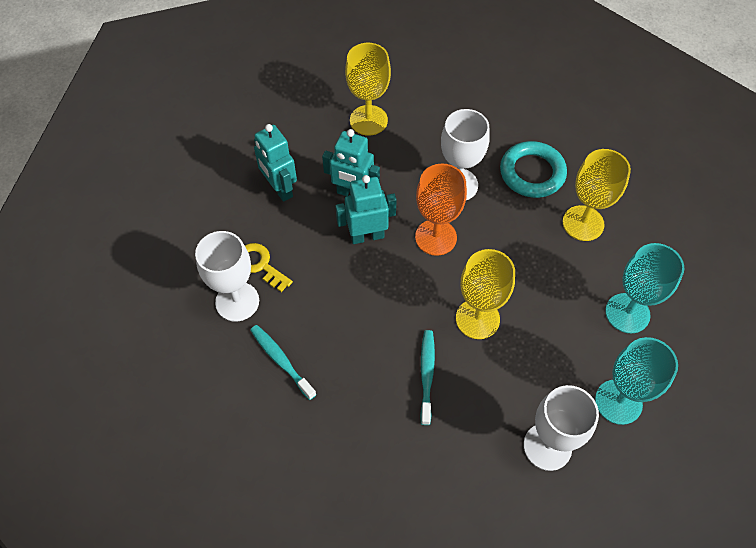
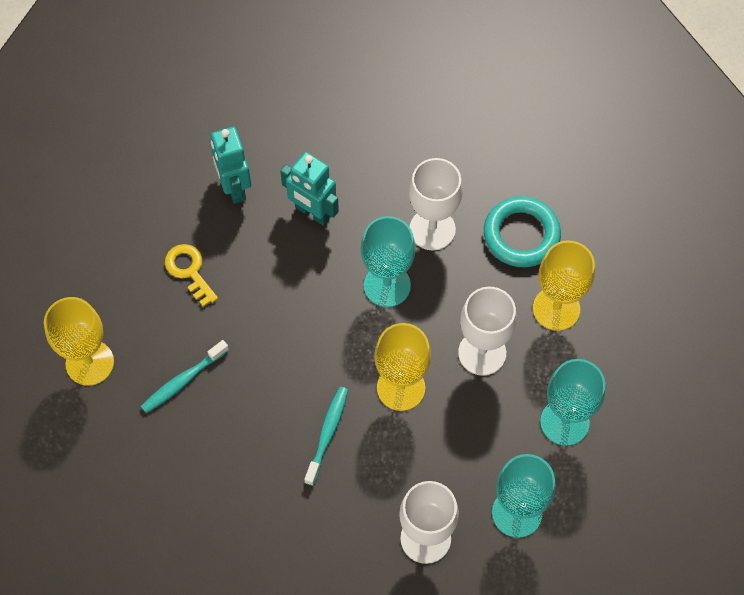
camera: 15 degrees right, 5 degrees up
(237, 301) = (155, 306): white goblet -> white goblet (482, 353)
(281, 360) = (183, 381): turquoise toothbrush -> turquoise toothbrush turned 105 degrees counterclockwise
(367, 236) = (312, 265): turquoise robot -> none
(368, 120) = (357, 126): yellow goblet -> yellow goblet (90, 363)
(436, 237) = (387, 285): orange goblet -> turquoise goblet

